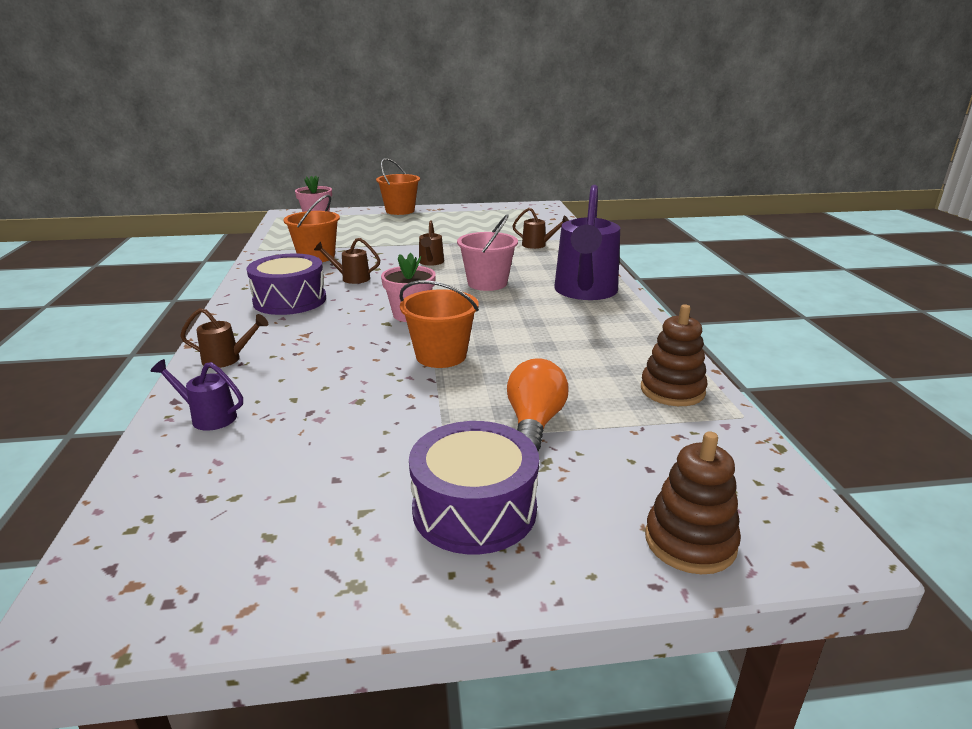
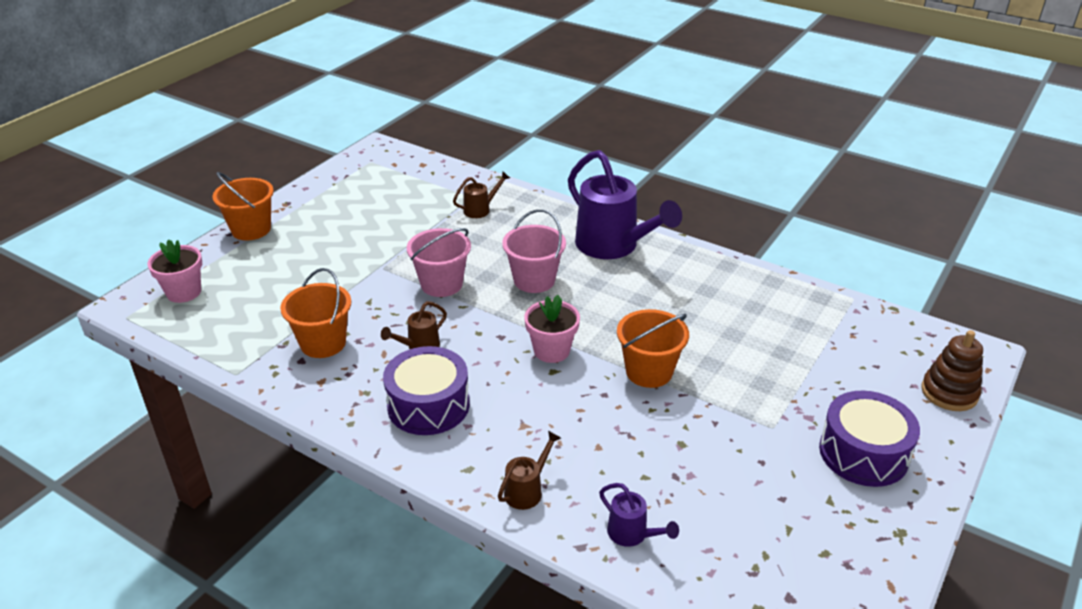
camera: 50 degrees left, 10 degrees up
(208, 417) = (632, 534): purple watering can -> purple watering can turned 105 degrees counterclockwise
(431, 262) = (441, 284): brown watering can -> pink bucket
(534, 423) = (789, 380): orange light bulb -> none
(672, 390) = (800, 303): brown stacking toy -> none

